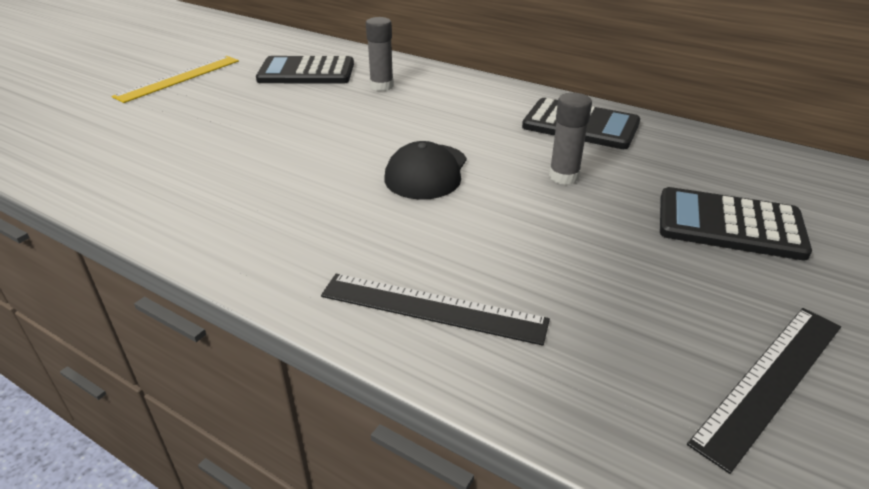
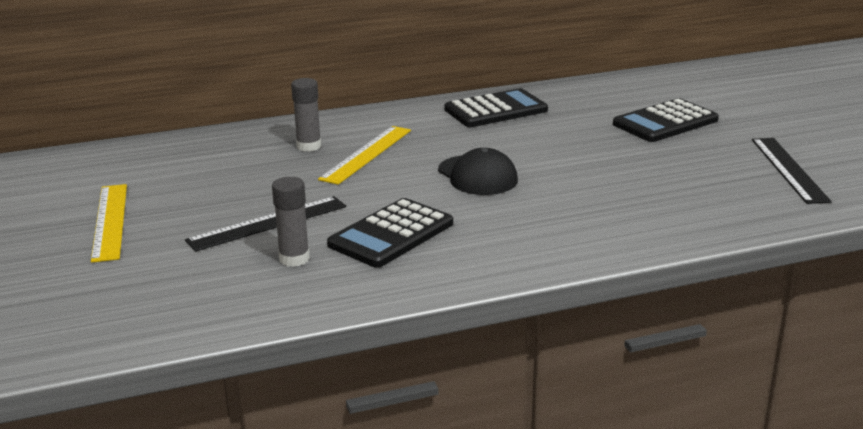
camera: 50 degrees left, 10 degrees down
(306, 72) = (218, 165): black calculator -> black calculator (391, 234)
(400, 111) = (367, 154): none -> yellow ruler
(432, 308) = (635, 224): black ruler -> black ruler (268, 223)
(563, 176) = (551, 140): grey glue stick -> grey glue stick (294, 259)

